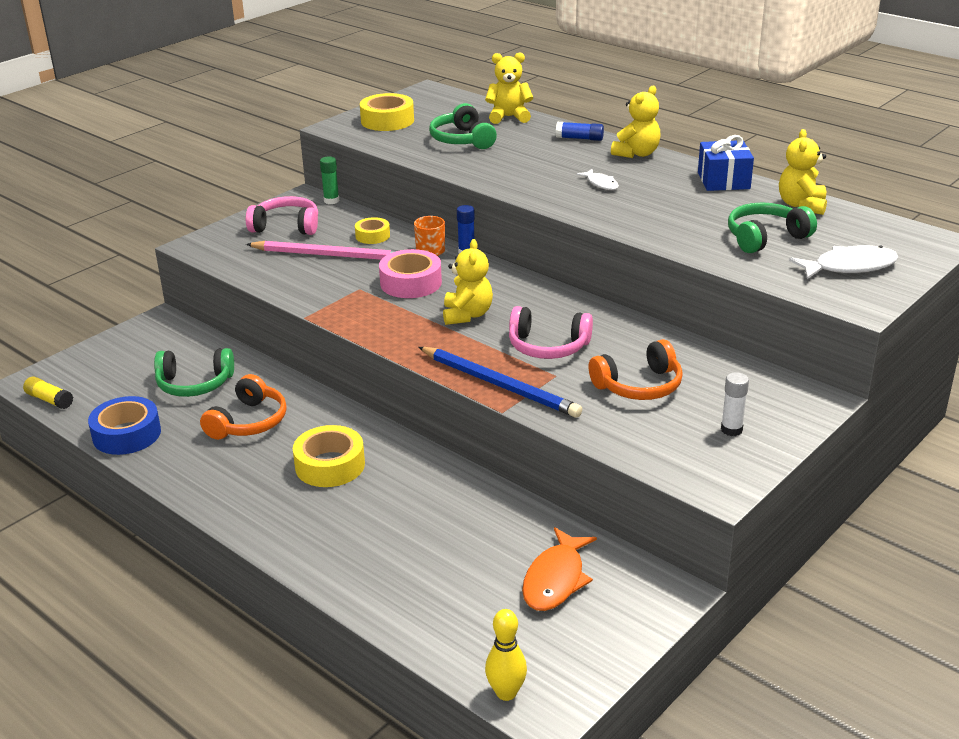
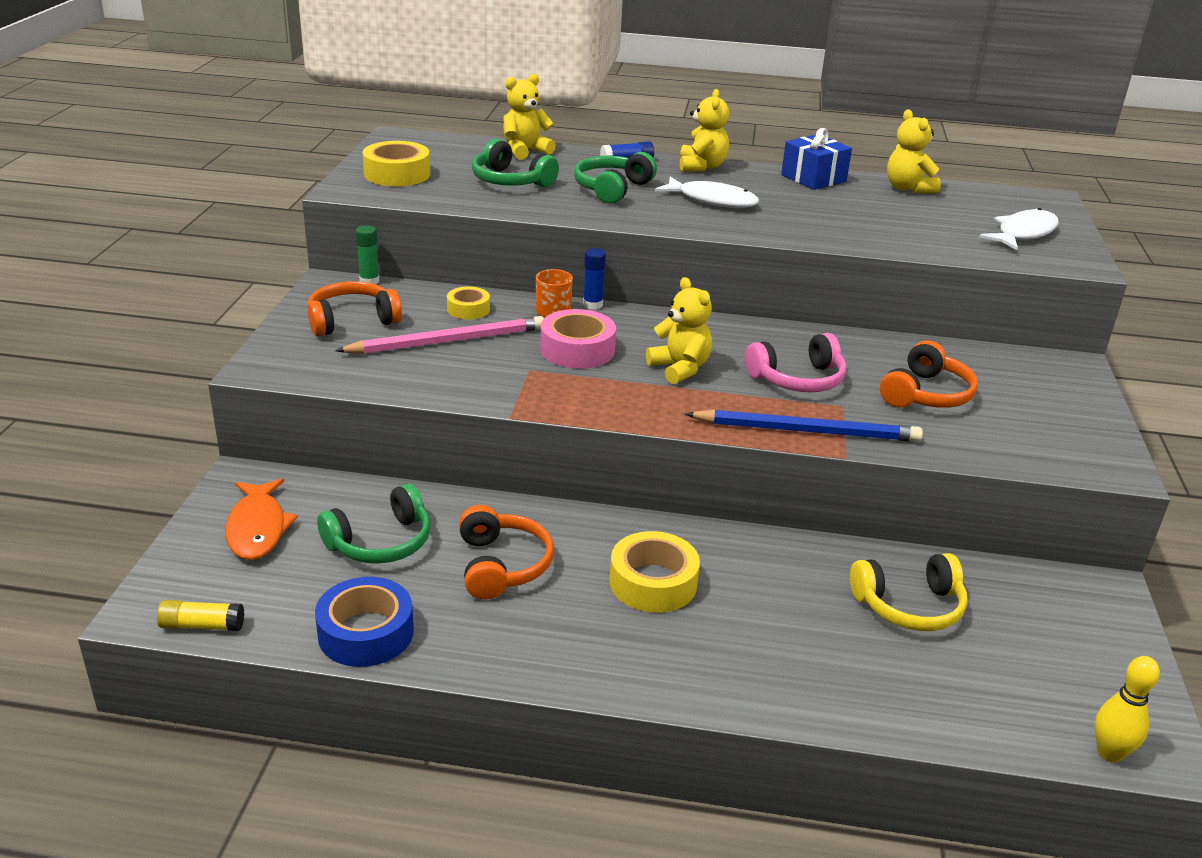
camera: 35 degrees left, 0 degrees up
(286, 226) = (352, 320): pink headphones -> orange headphones
(490, 544) = (909, 606): none -> yellow headphones
(555, 579) = (1006, 618): orange fish -> orange fish (257, 528)
(601, 184) = (712, 200): white fish -> white fish, size x1.78
(731, 430) = (1051, 412): white glue stick -> none
(765, 238) = (924, 222): green headphones -> green headphones (612, 189)

